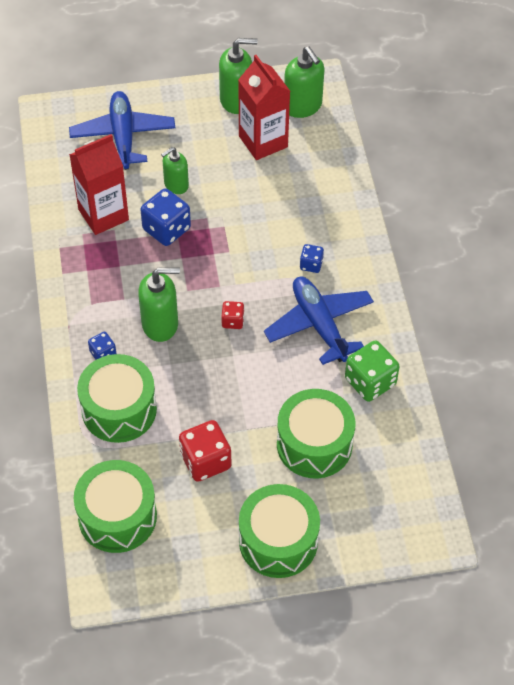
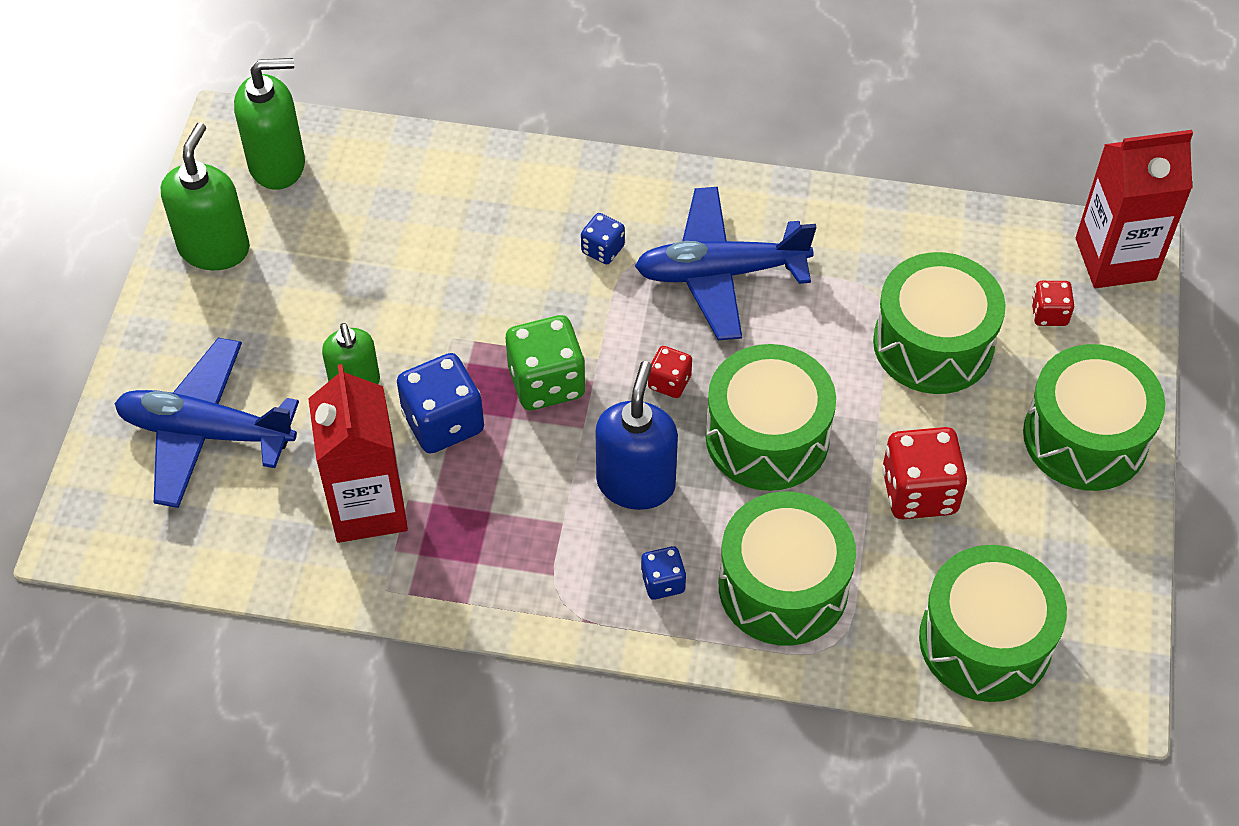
camera: 70 degrees left, 0 degrees up
(160, 324) = (636, 483): green soap dispenser -> blue soap dispenser
(214, 377) = (767, 437): none -> green drum
(263, 141) = (324, 238): red carton -> red carton (1115, 259)
(364, 502) = (1049, 314): none -> red dice
(370, 382) = (846, 243): green dice -> green dice (546, 382)

